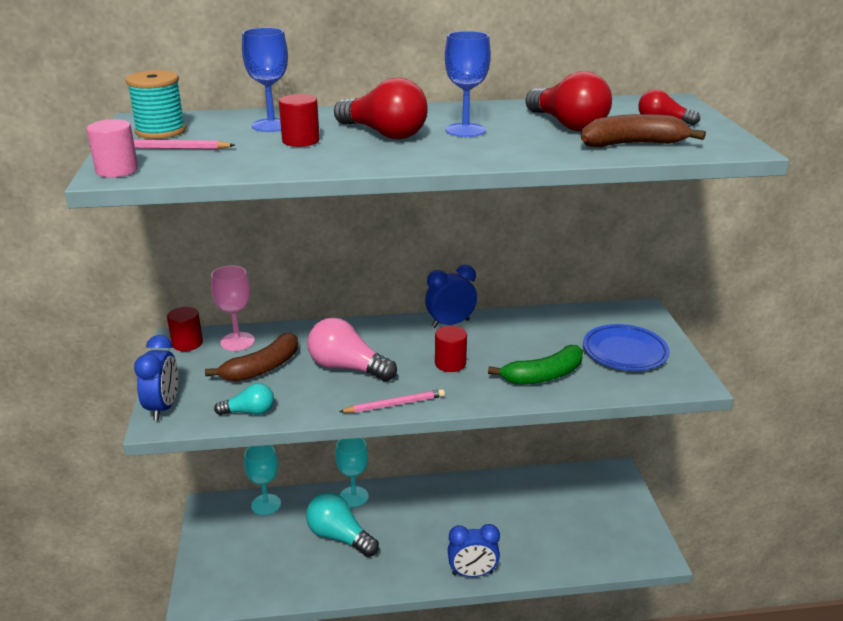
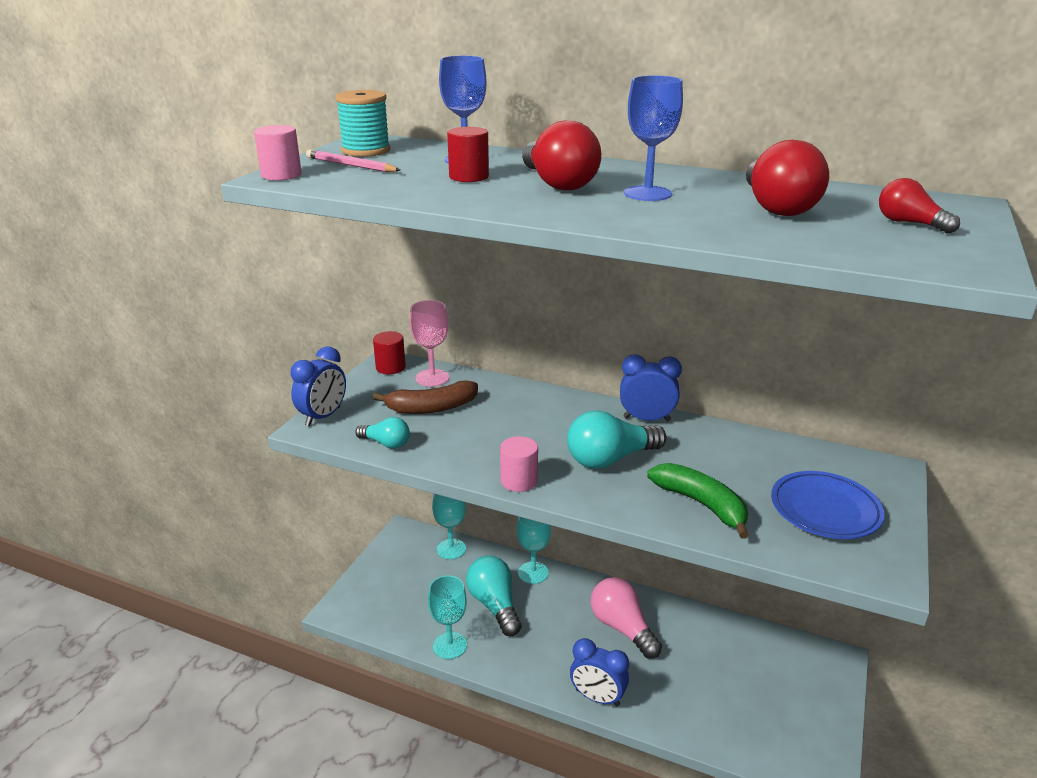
camera: 30 degrees right, 0 degrees up
(324, 586) = (450, 645): none -> turquoise goblet
(347, 368) = (506, 431): pink light bulb -> pink light bulb (622, 628)
(394, 404) = (519, 481): pink pencil -> pink cylinder
(450, 363) = (610, 459): red cylinder -> turquoise light bulb
(543, 376) = (701, 504): green banana -> green banana turned 135 degrees counterclockwise
(633, 144) = (828, 240): brown banana -> none

